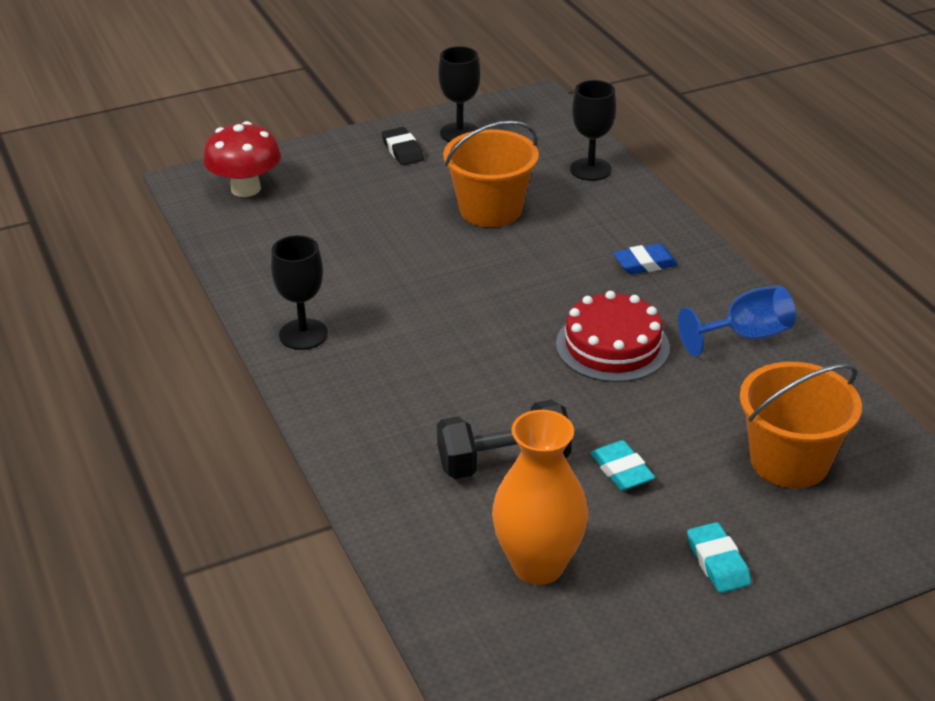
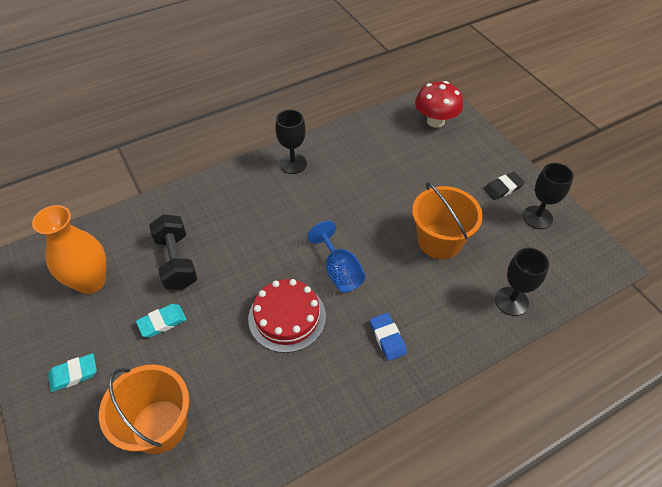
camera: 85 degrees right, 15 degrees up
(745, 336) = (301, 406): blue goblet -> blue goblet (339, 271)

